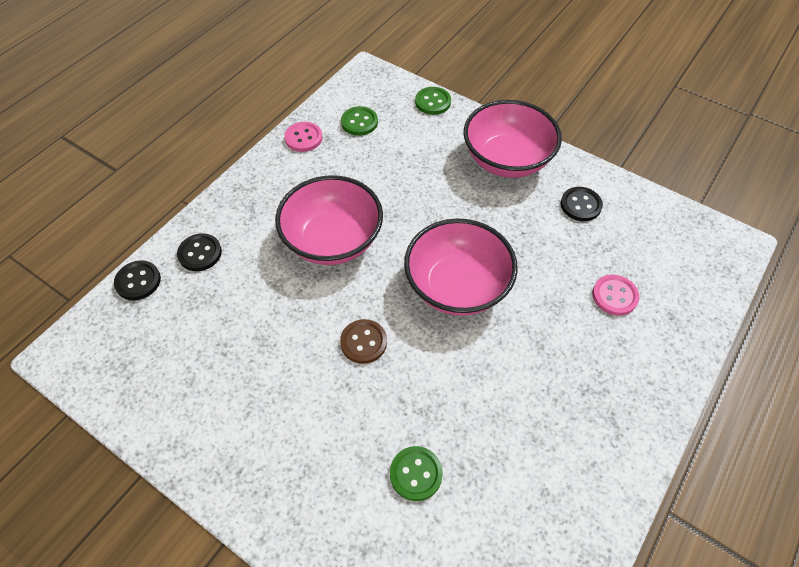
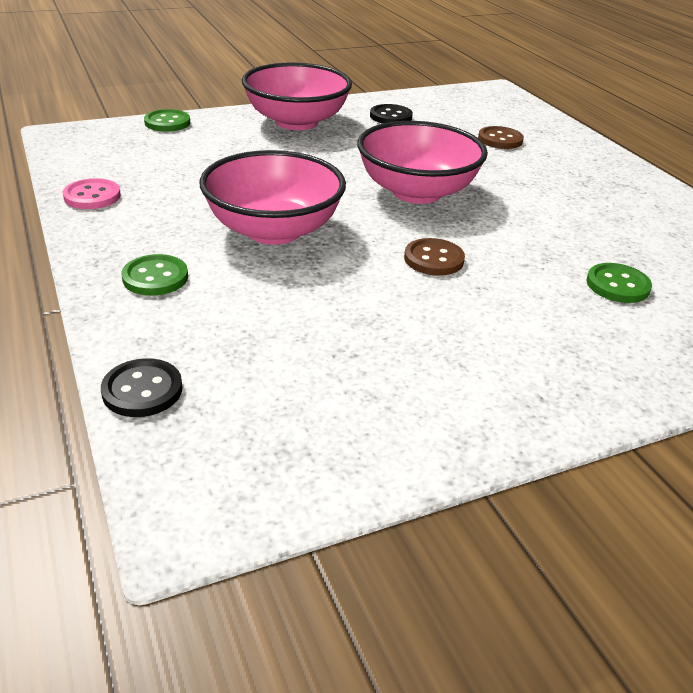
camera: 60 degrees left, 20 degrees down
(200, 253) = (166, 322): black button -> none
(359, 122) = (127, 162): green button -> green button (155, 277)
(614, 296) = (500, 140): pink button -> brown button

